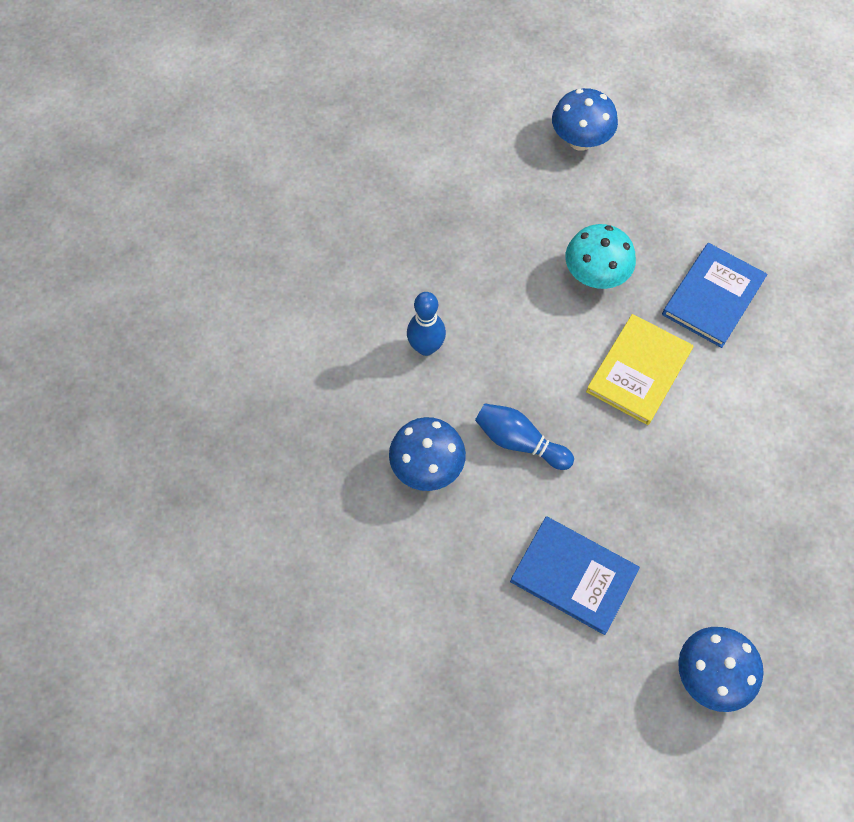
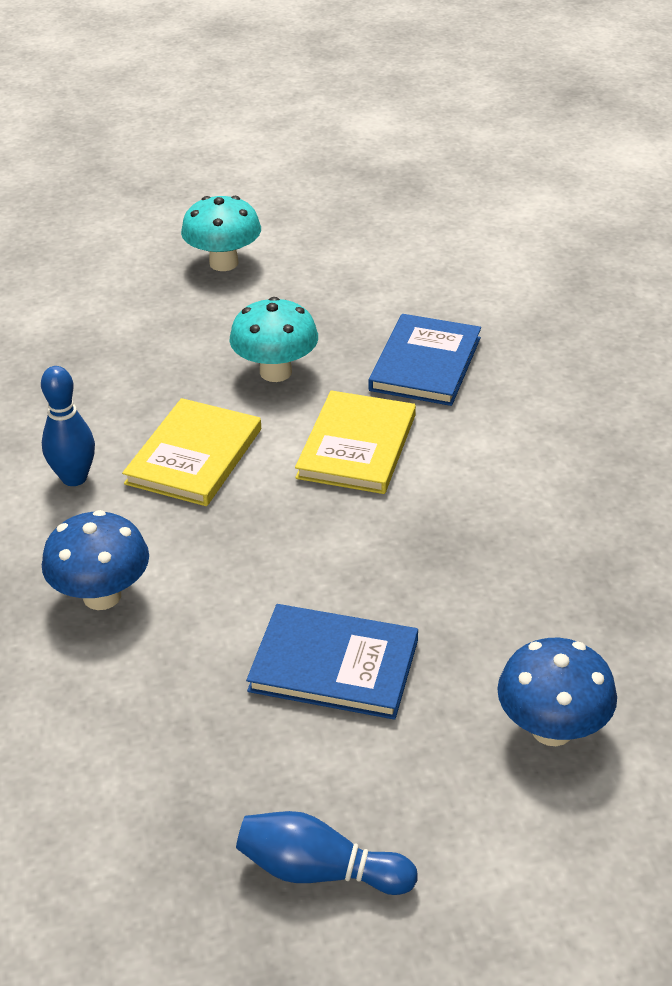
camera: 15 degrees left, 25 degrees down
(516, 349) = (194, 456): none -> yellow book
(519, 442) = (222, 544): blue bowling pin -> blue bowling pin (320, 871)
(580, 141) = (224, 263): blue mushroom -> turquoise mushroom

